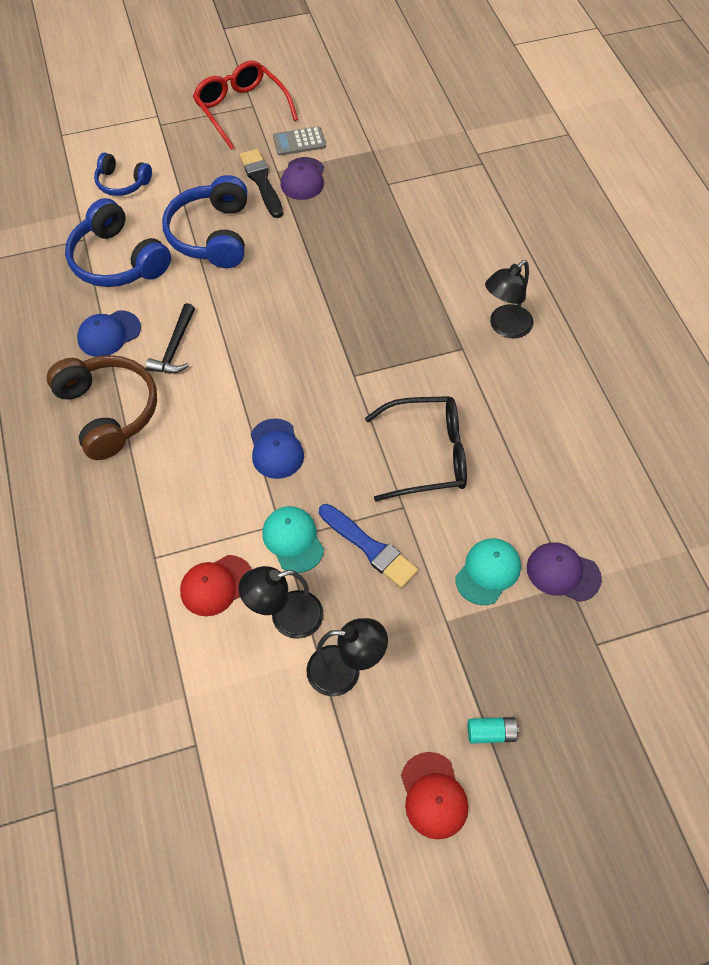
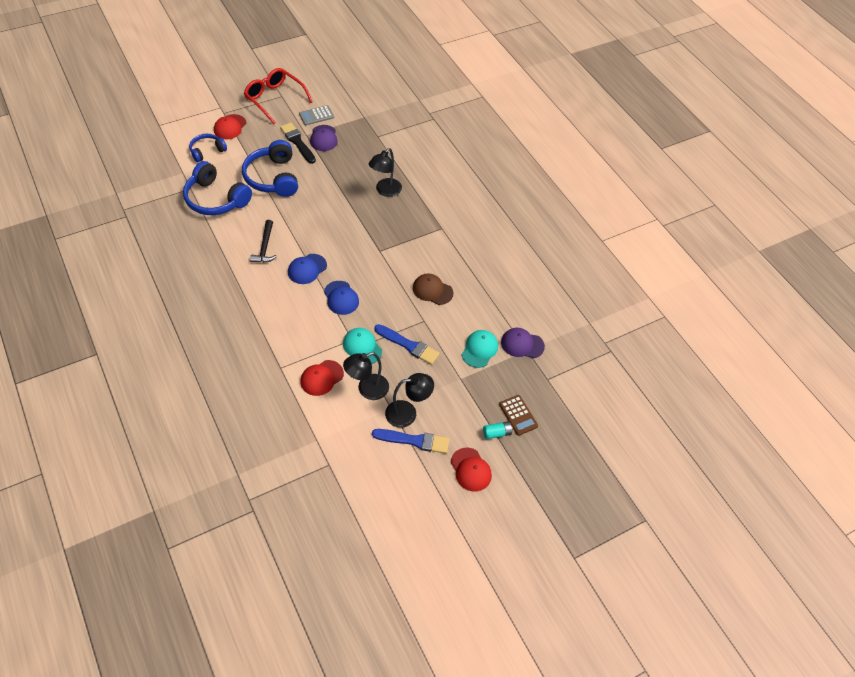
camera: 15 degrees left, 5 degrees down
(108, 412) = (231, 289): brown headphones -> none
(109, 334) = (221, 243): blue cap -> blue cap (307, 269)
(122, 183) = (207, 151): blue headphones -> blue headphones turned 135 degrees clockwise
(165, 148) = (230, 127): none -> red cap
(346, 724) = (414, 441): none -> blue brush
(427, 455) = (432, 290): black glasses -> brown cap
(505, 327) = (464, 213): black lamp -> black lamp (385, 191)
(534, 705) = (518, 415): none -> brown calculator

